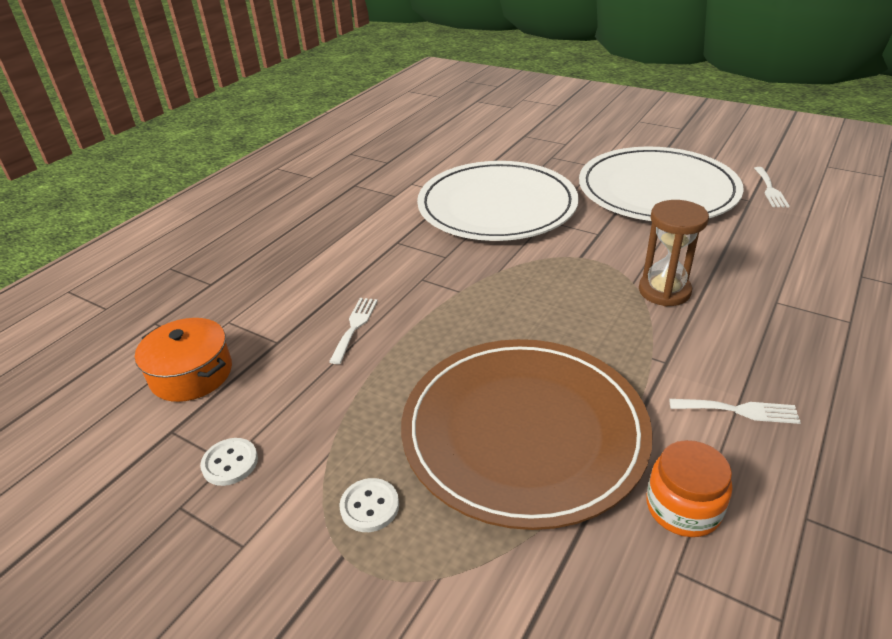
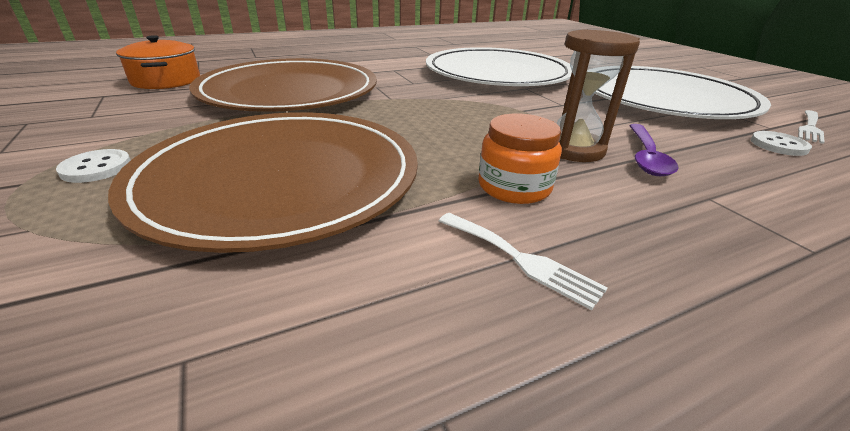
camera: 30 degrees right, 5 degrees down
(230, 463) = (91, 117): white button -> white button (778, 145)
(355, 326) = (289, 91): white fork -> brown plate
(683, 507) = (305, 306): orange jar -> orange jar (514, 187)
(711, 276) = (646, 157): none -> purple spoon

